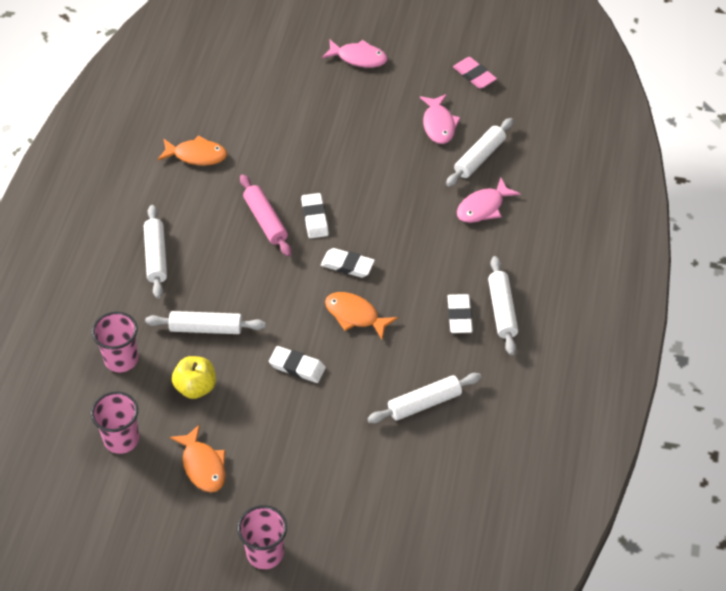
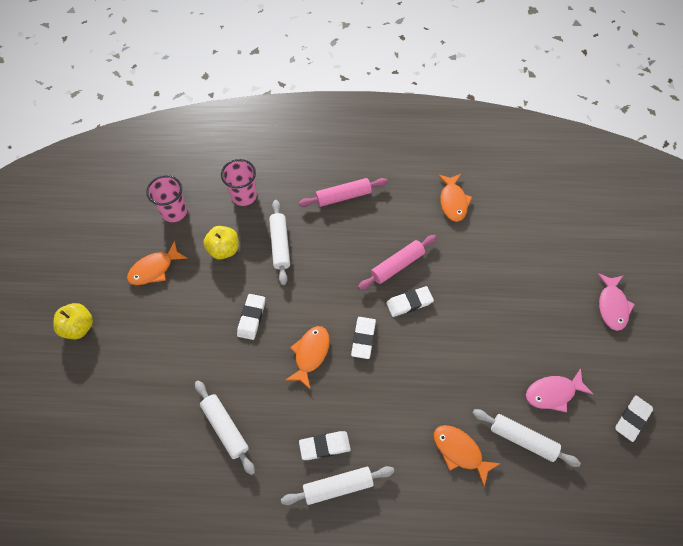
camera: 80 degrees right, 10 degrees up
(156, 256) = (343, 196): white rolling pin -> pink rolling pin
(265, 553) = (79, 327): pink cup -> yellow apple
(474, 75) = (632, 419): pink eraser -> white eraser
(483, 207) = (460, 451): pink fish -> orange fish

